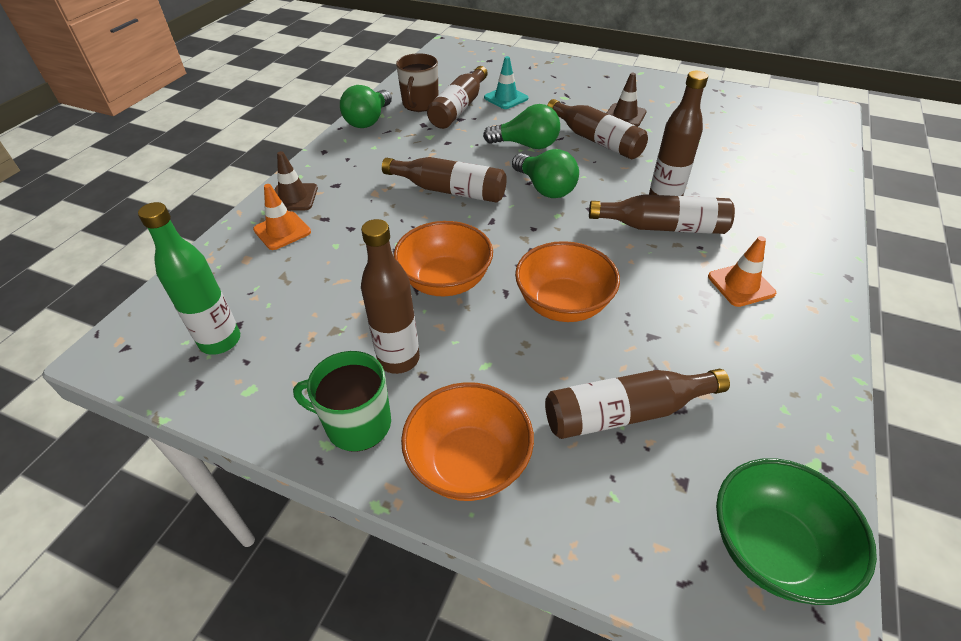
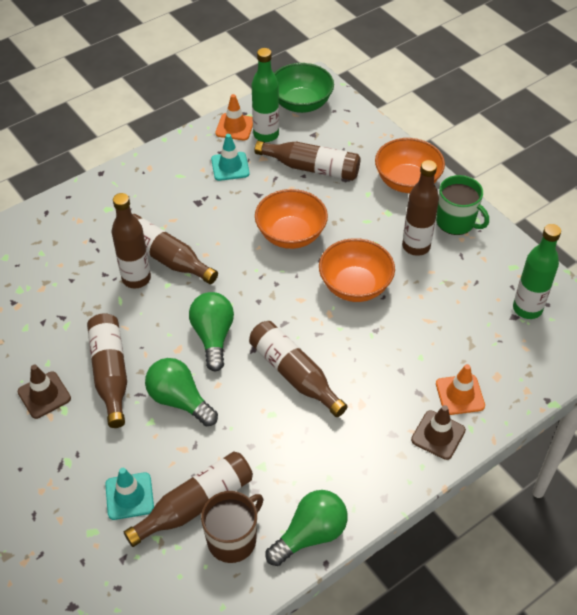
camera: 150 degrees left, 5 degrees up
(729, 358) = (230, 166): none -> turquoise traffic cone
(741, 285) = (170, 197): orange traffic cone -> orange traffic cone (235, 127)
(747, 439) = (266, 135): none -> green bottle

